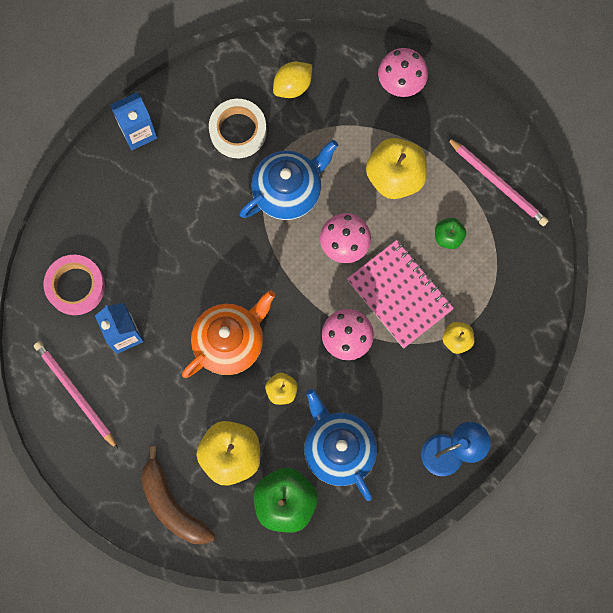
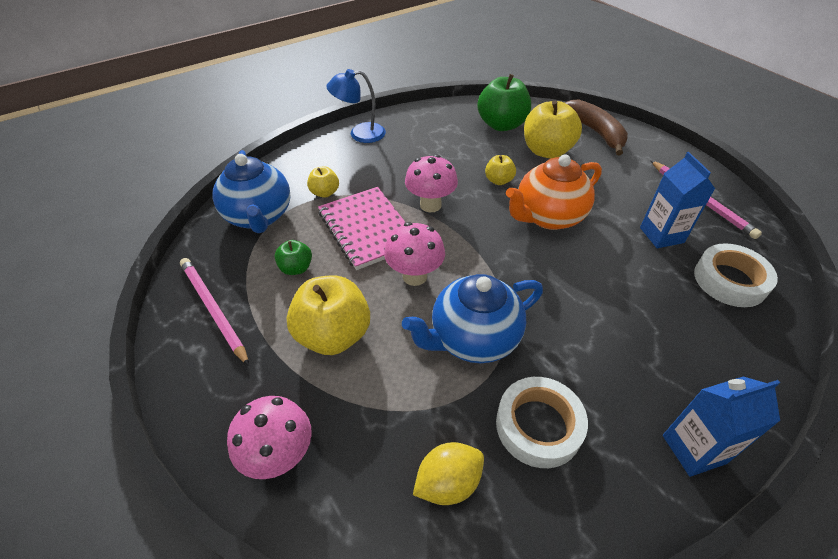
camera: 170 degrees left, 30 degrees down
(75, 286) = (730, 280): pink tape -> white tape
(338, 449) = (453, 144): blue teapot -> blue teapot (259, 217)

